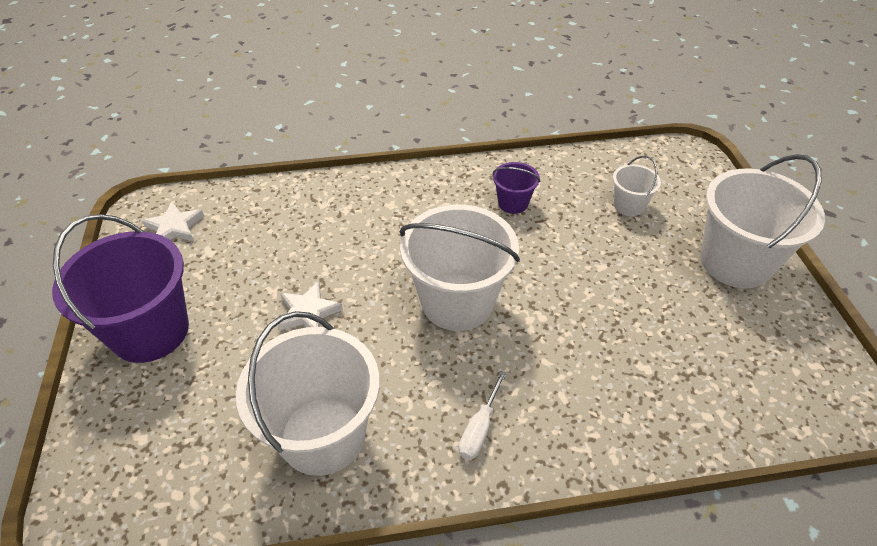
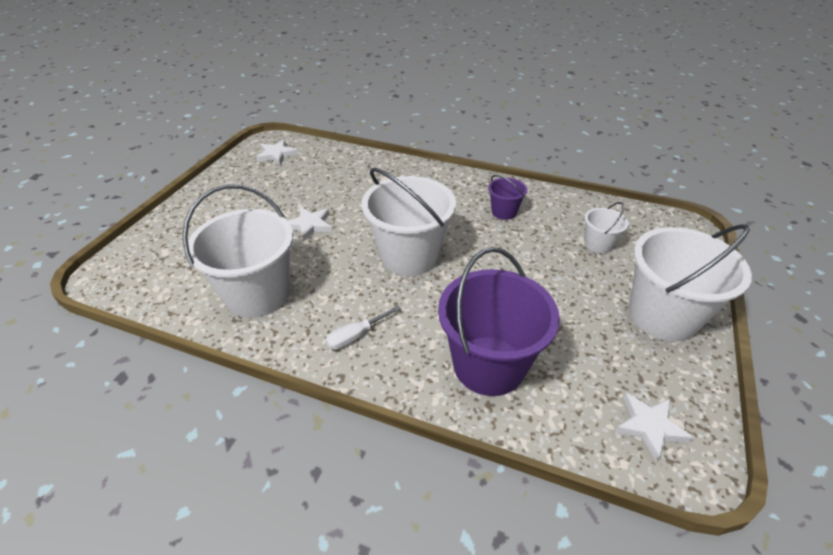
camera: 30 degrees right, 5 degrees down
(150, 331) = (217, 202): purple bucket -> purple bucket (489, 365)
(801, 382) = (649, 426): none -> white star

